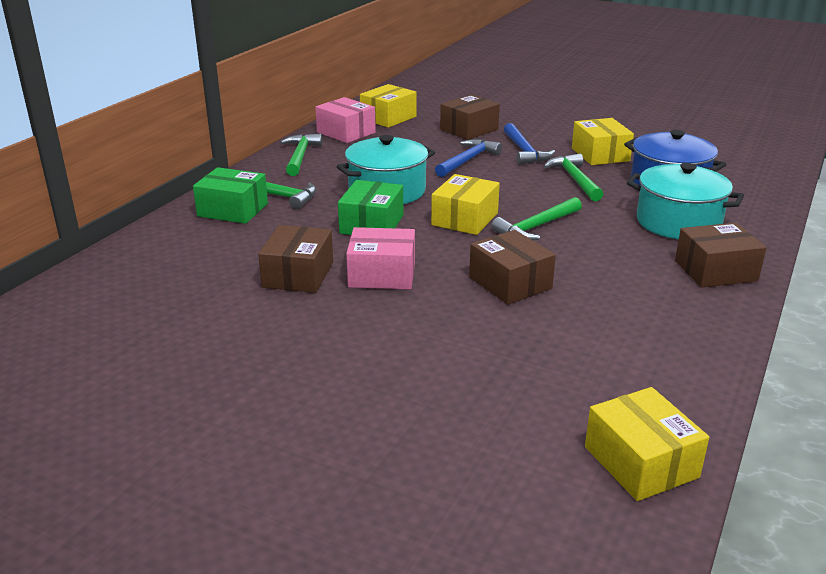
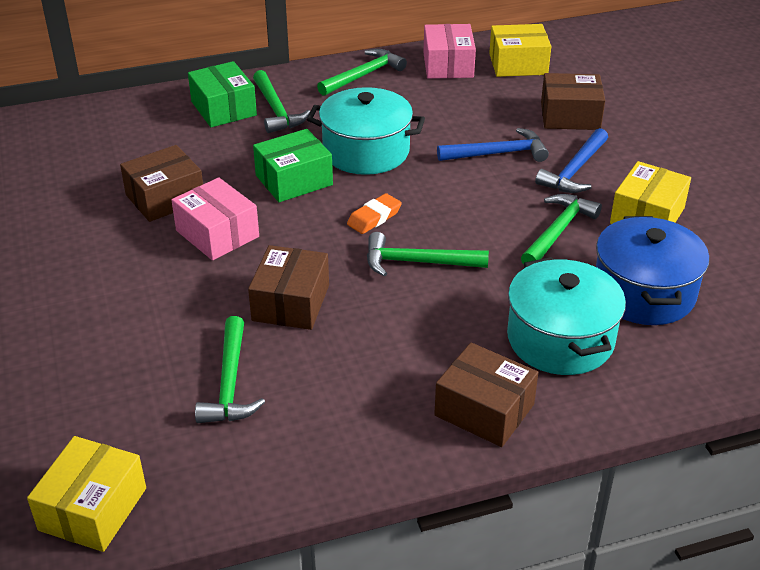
camera: 45 degrees right, 10 degrees up
(465, 219) = (374, 217): yellow box -> orange eraser
(567, 342) = (229, 383): none -> green hammer

